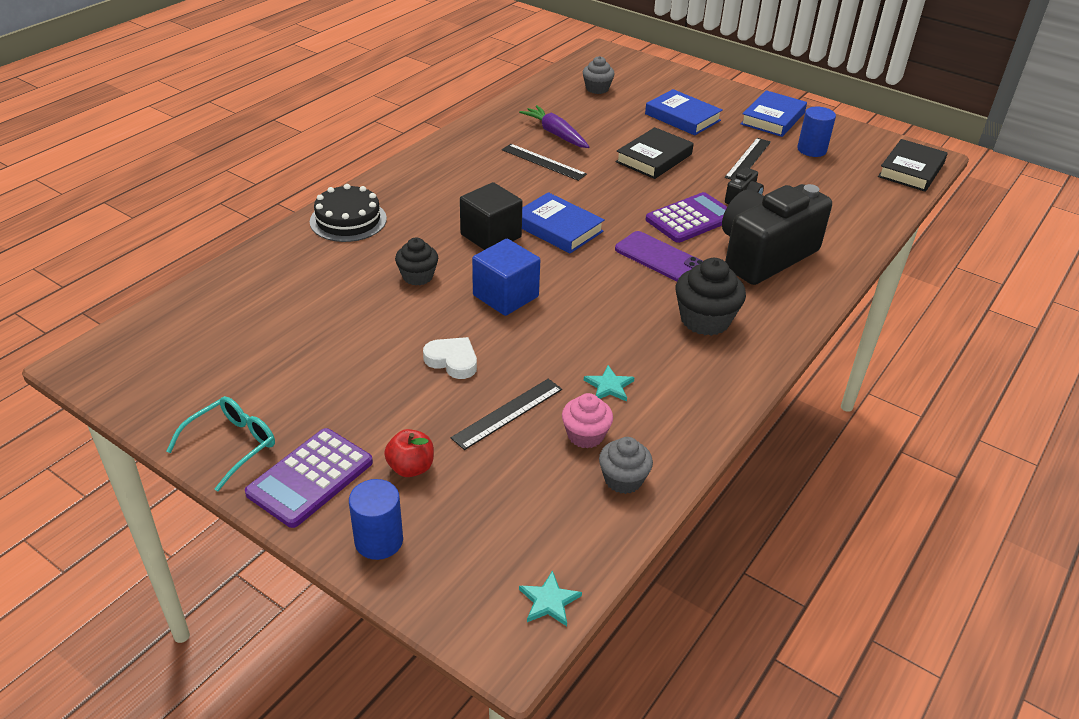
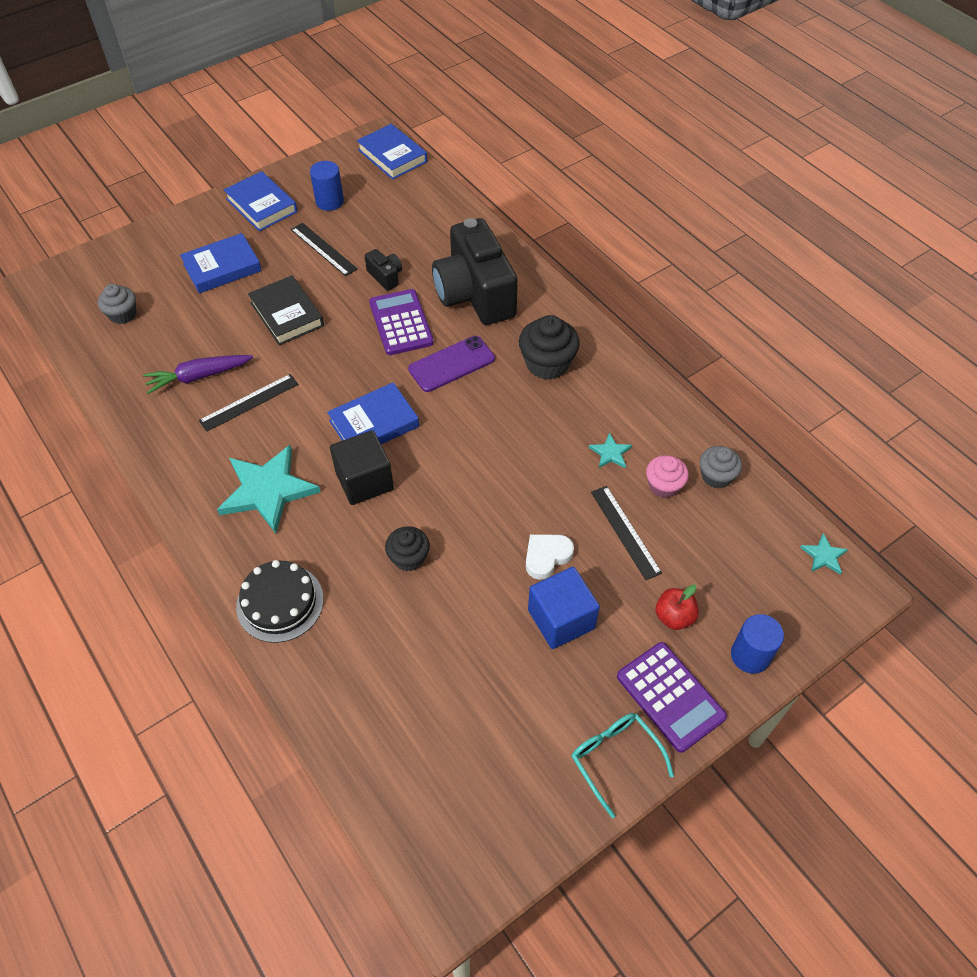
camera: 70 degrees left, 15 degrees up
(457, 190) = (267, 490): none -> turquoise star
(505, 296) = (466, 493): blue cube -> blue cube (561, 619)
(911, 170) = (392, 156): black book -> blue book

